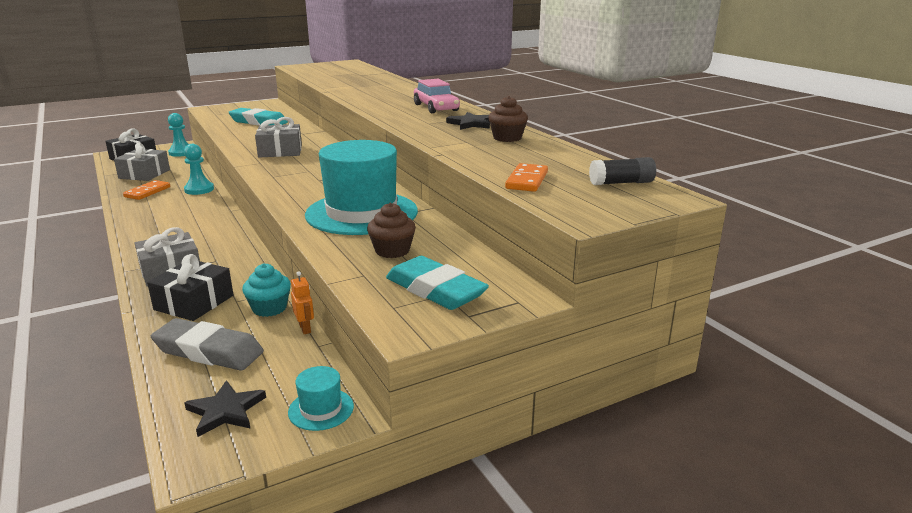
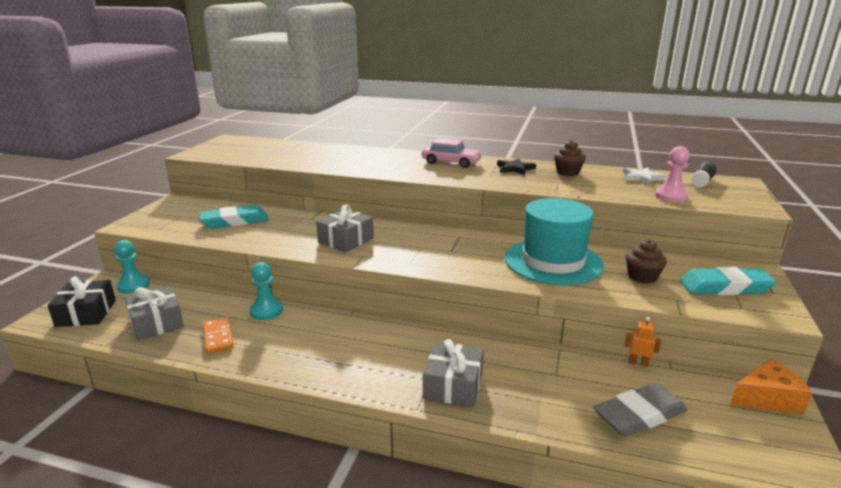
camera: 45 degrees left, 0 degrees up
(194, 302) = (537, 394): black gift -> none
(225, 411) = (745, 438): black star -> none
(269, 308) = (587, 365): turquoise cupcake -> none
(321, 409) = (767, 398): turquoise hat -> orange cheese
(526, 180) = (671, 196): orange domino -> pink pawn
(565, 161) = (642, 178): none -> white star

